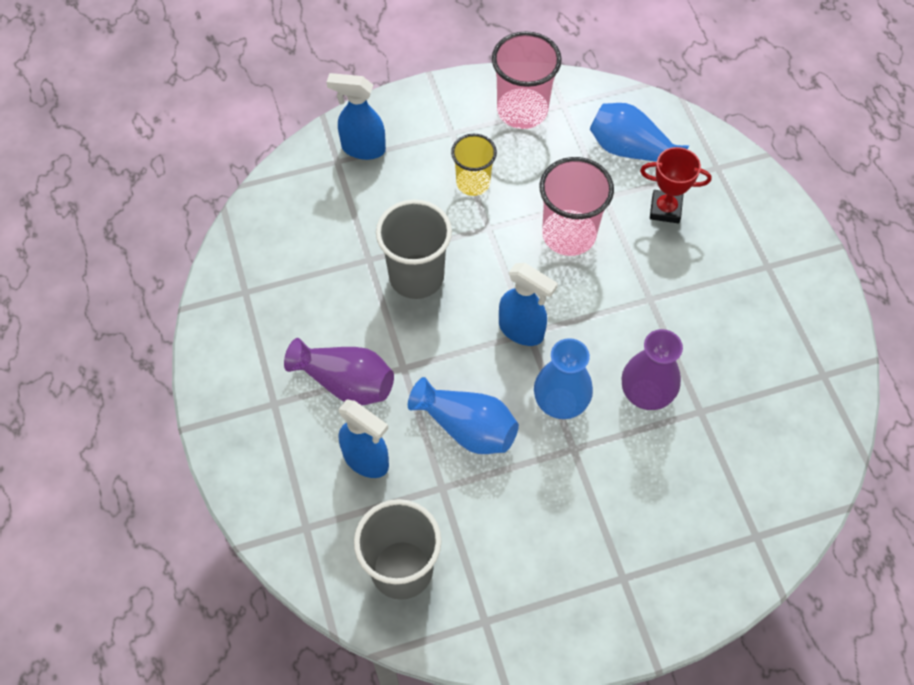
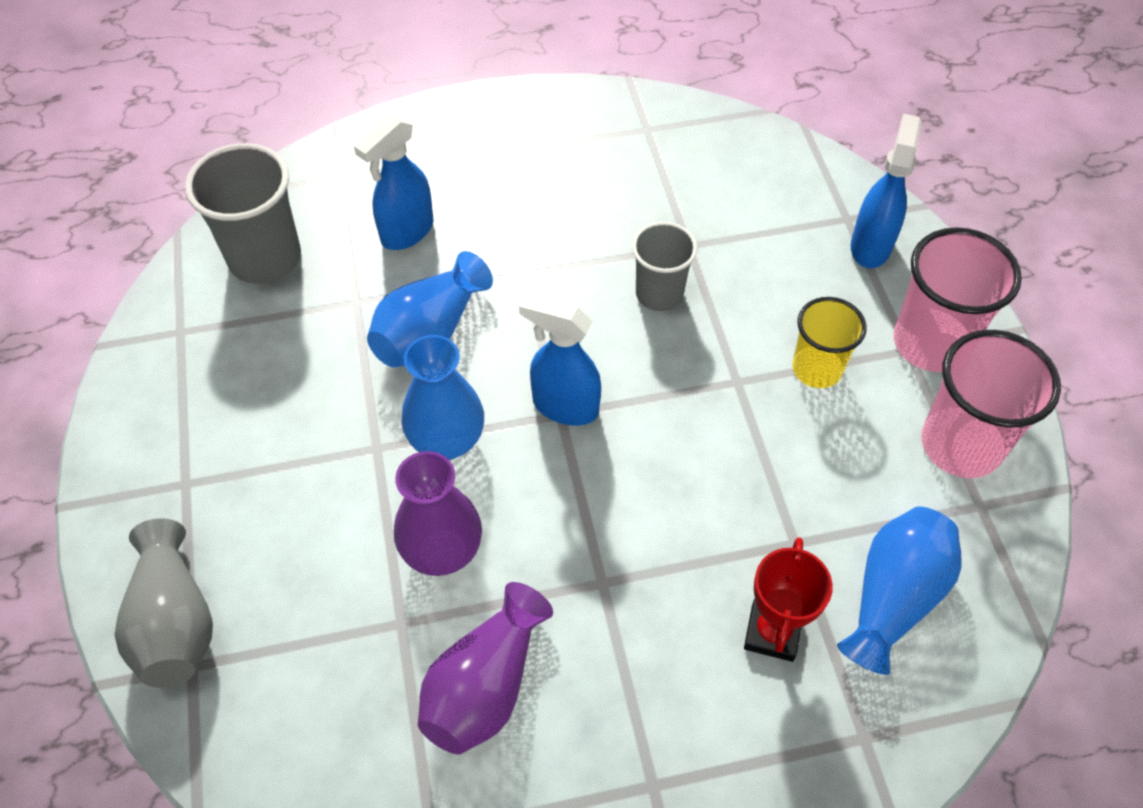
camera: 95 degrees right, 5 degrees down
(345, 382) = (512, 216): purple vase -> purple vase (485, 685)
(416, 276) = (659, 294): grey cup -> grey cup, size x0.64
(522, 331) = (564, 406): blue spray bottle -> blue spray bottle turned 75 degrees clockwise
(569, 234) = (724, 483): pink cup -> pink cup (931, 343)
(729, 555) = (175, 622): none -> grey vase

